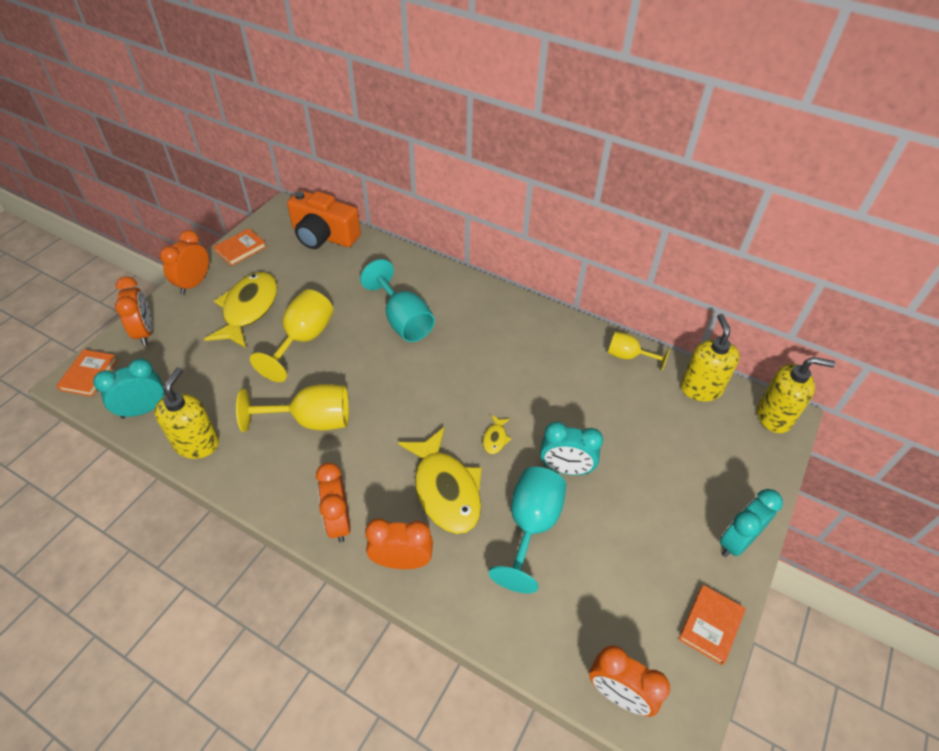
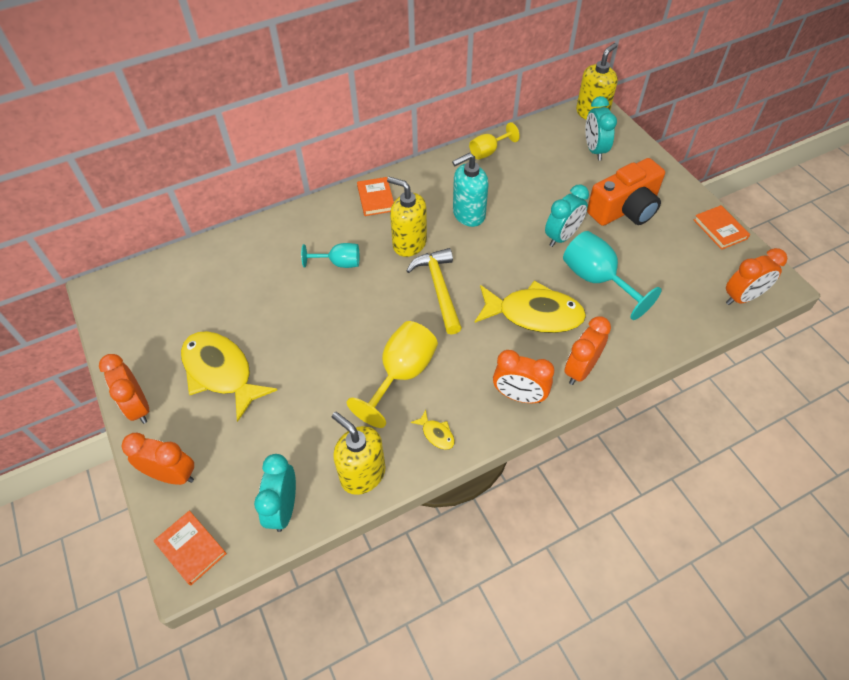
camera: 55 degrees left, 5 degrees up
(240, 249) = (125, 348): orange book -> orange book (376, 198)
(303, 339) = (300, 343): yellow goblet -> none
(324, 236) = (174, 274): orange camera -> orange camera (625, 209)
(403, 321) = (339, 263): turquoise goblet -> turquoise goblet, size x0.60
(424, 401) = (439, 288): none -> yellow hammer
(495, 438) = (508, 262): yellow fish -> yellow fish (436, 434)
(531, 380) = (468, 214): none -> turquoise soap dispenser
(700, 388) = (544, 132): yellow soap dispenser -> yellow soap dispenser (409, 243)
(736, 541) = (671, 185): turquoise clock -> turquoise clock (594, 150)

